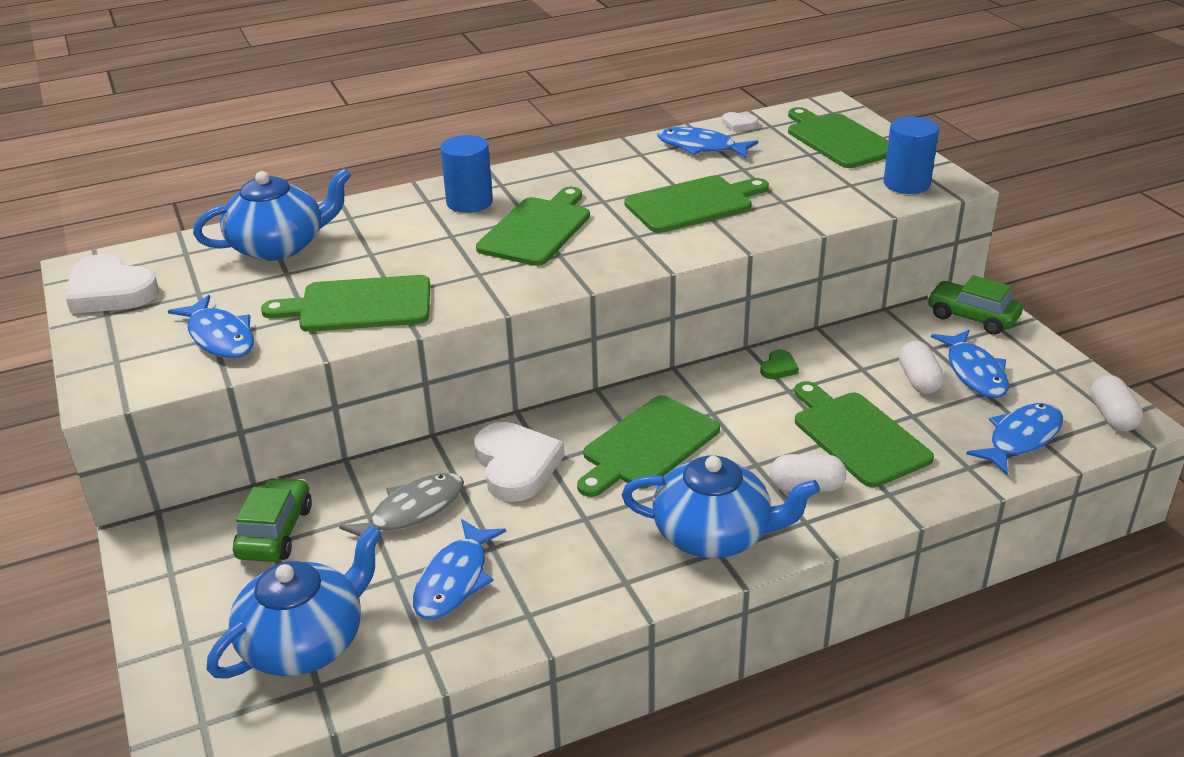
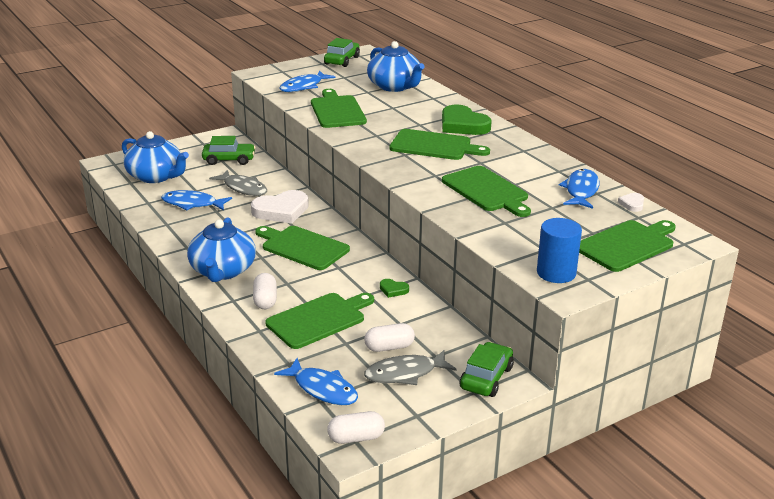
camera: 80 degrees right, 5 degrees down
(110, 291) = (342, 60): white heart -> green car
(469, 202) = (463, 125): blue cylinder -> green heart
(974, 372) = (405, 373): blue fish -> grey fish

